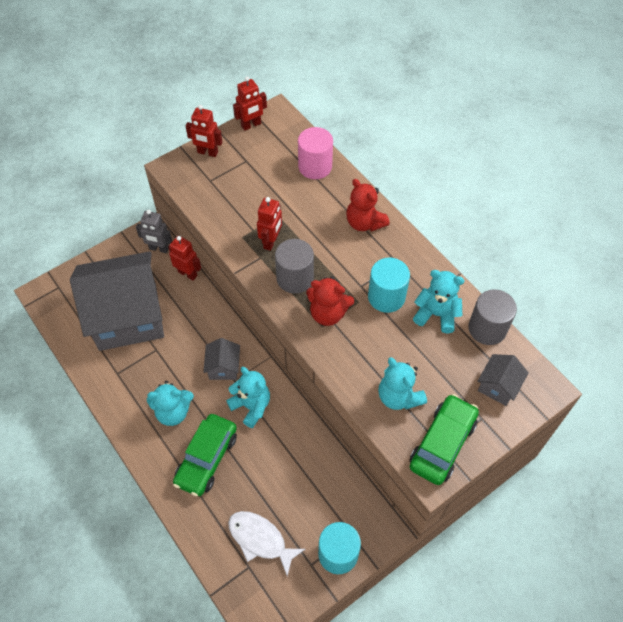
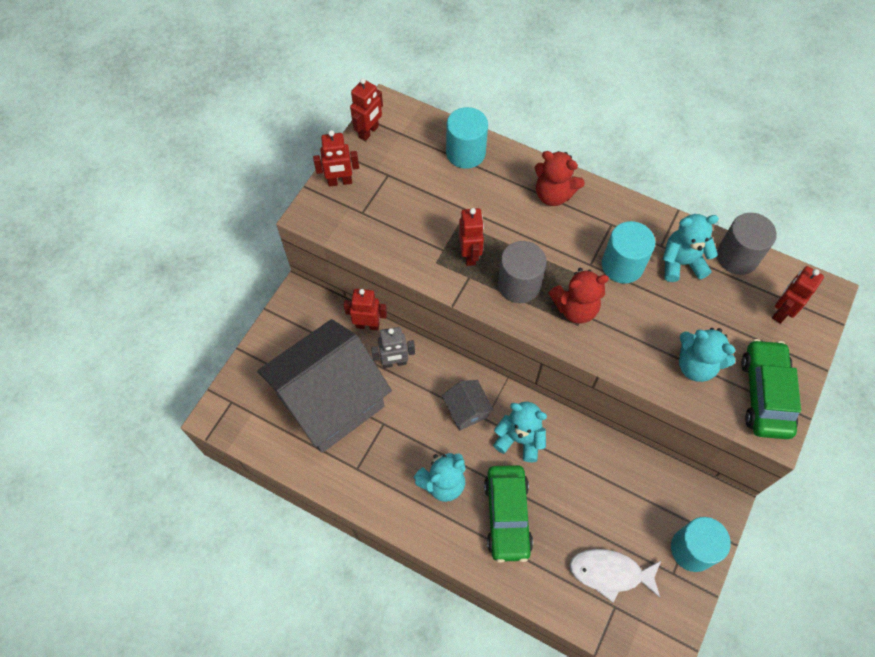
camera: 25 degrees left, 5 degrees up
(159, 249) = (319, 310): grey robot -> grey robot (394, 363)
(315, 166) = (465, 153): pink cylinder -> turquoise cylinder
(498, 386) = (781, 312): grey house -> red robot

